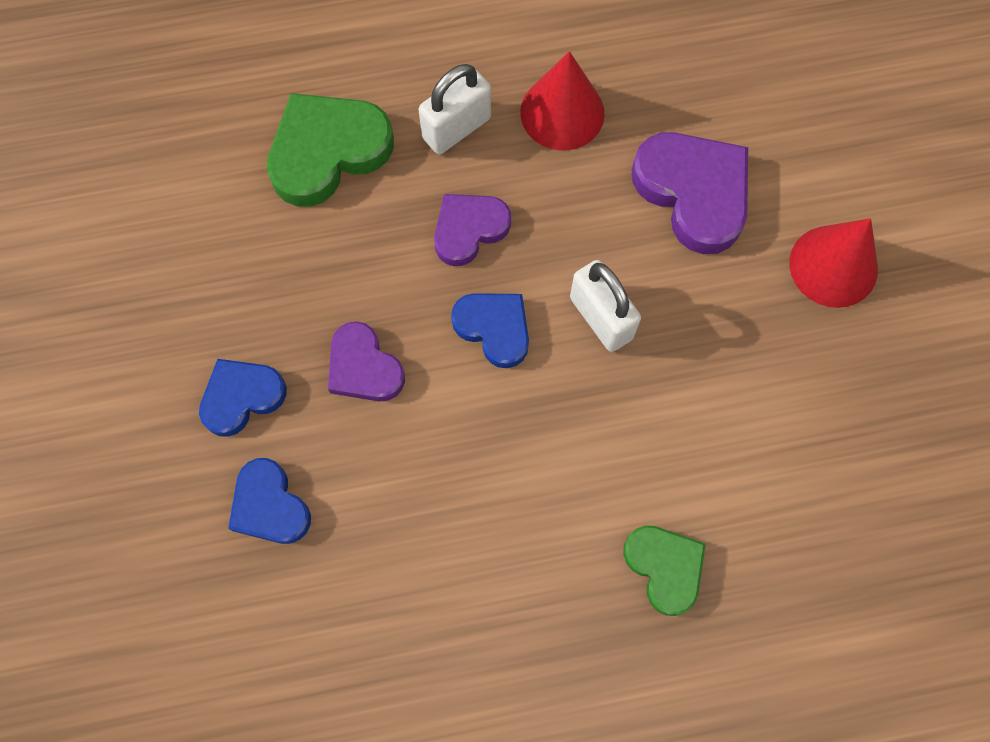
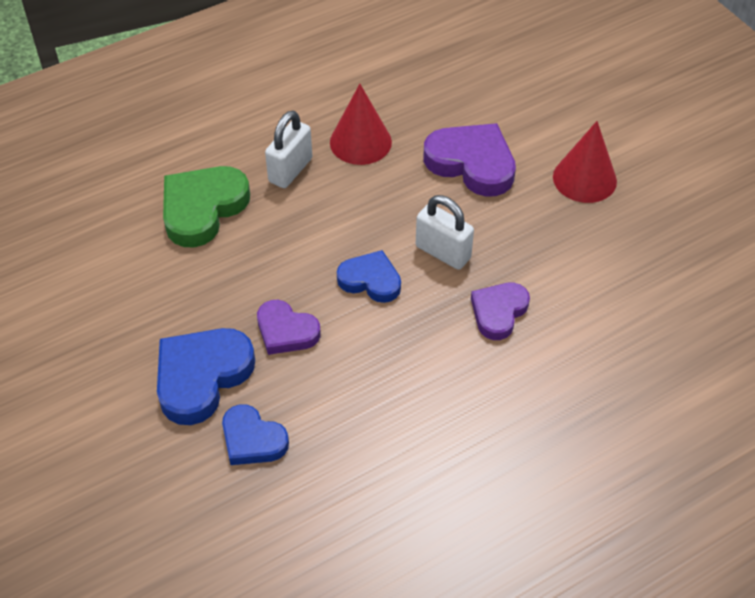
camera: 20 degrees left, 20 degrees down
(242, 397) = (202, 377): blue heart -> blue heart, size x1.60
(469, 229) = (326, 227): purple heart -> purple heart (498, 312)
(665, 568) = (558, 388): green heart -> none

